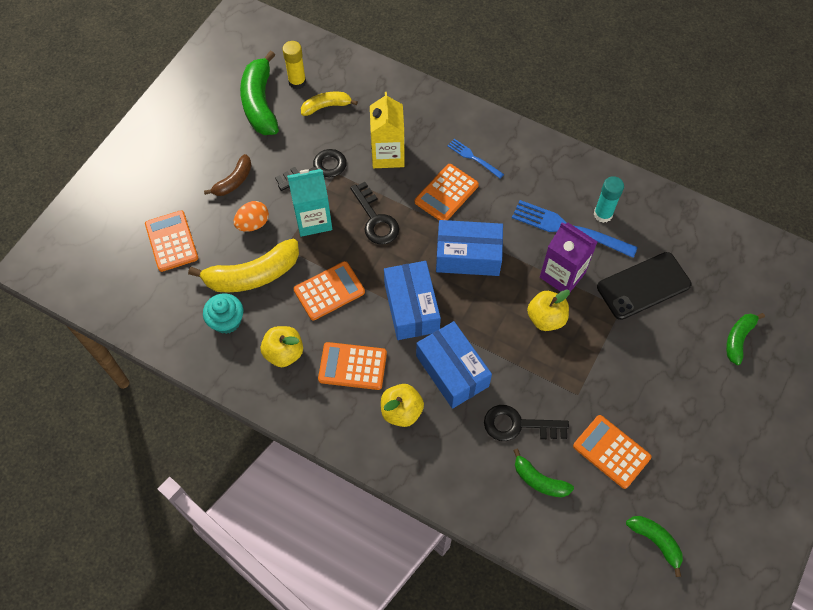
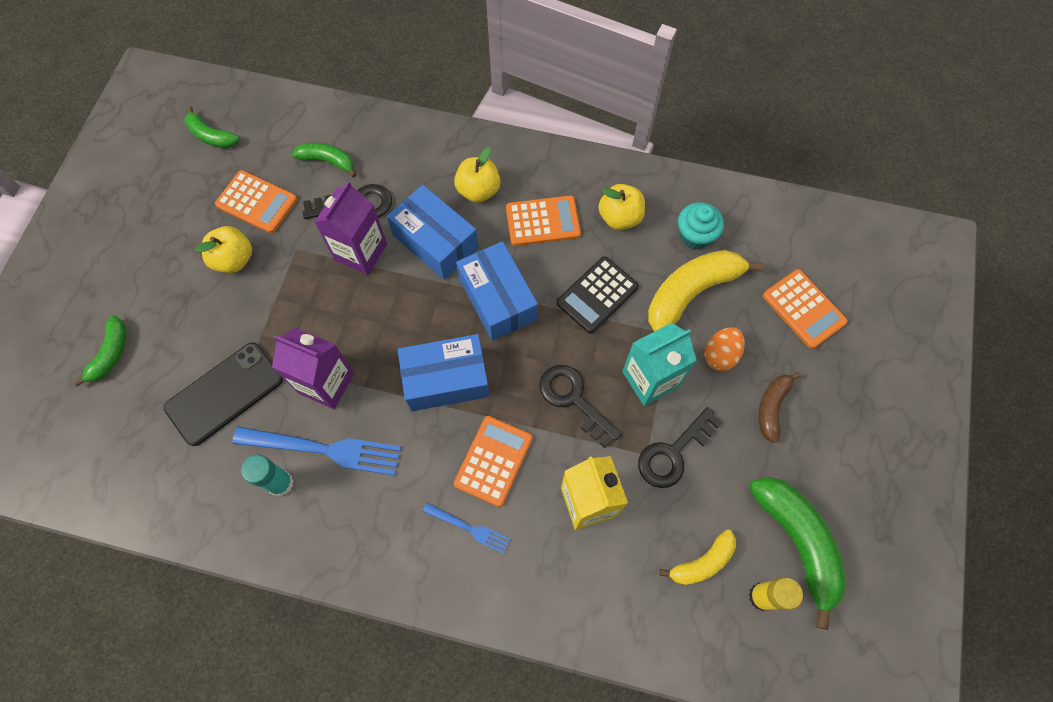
camera: 165 degrees right, 5 degrees up
(329, 291) = (597, 295): orange calculator -> black calculator
(520, 377) = (361, 252): none -> purple carton
(546, 318) = (340, 324): yellow apple -> yellow apple (234, 259)

